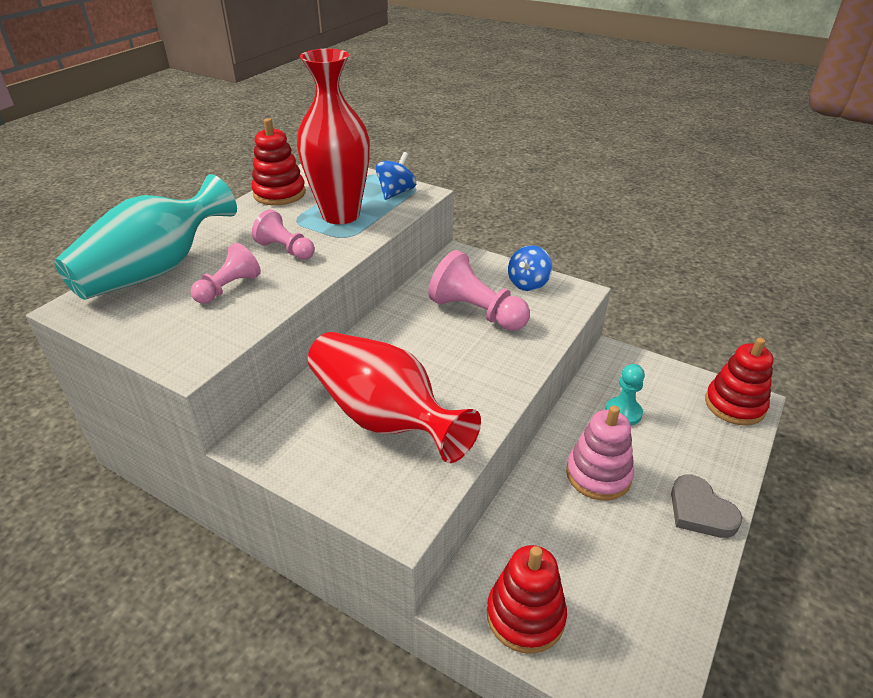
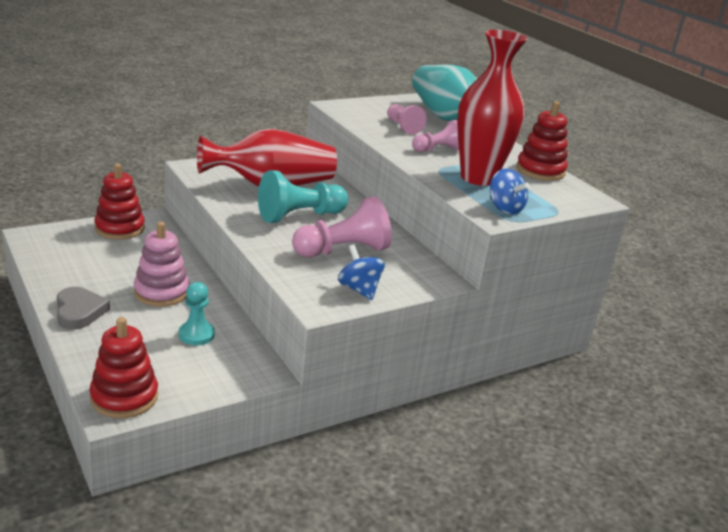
camera: 115 degrees right, 10 degrees down
(439, 363) = (300, 216): none -> turquoise pawn
(700, 511) = (79, 311): grey heart -> grey heart turned 75 degrees clockwise

